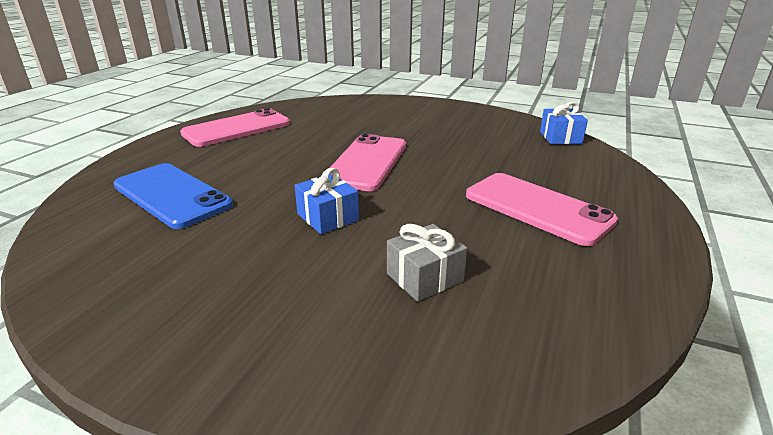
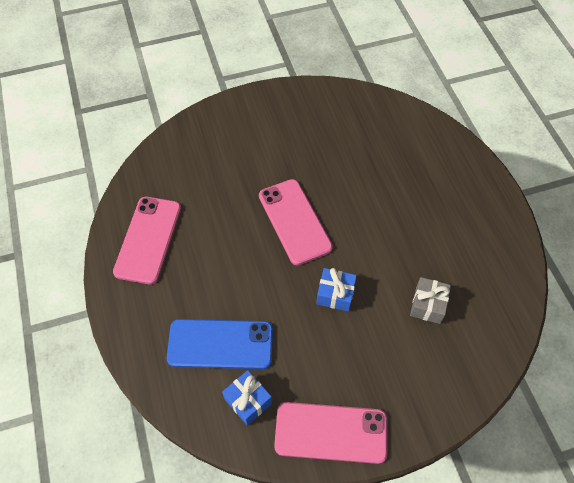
camera: 40 degrees left, 30 degrees up
(537, 208) = (429, 206): pink phone -> pink phone (331, 432)
(560, 137) = (379, 105): blue gift -> blue gift (248, 401)

